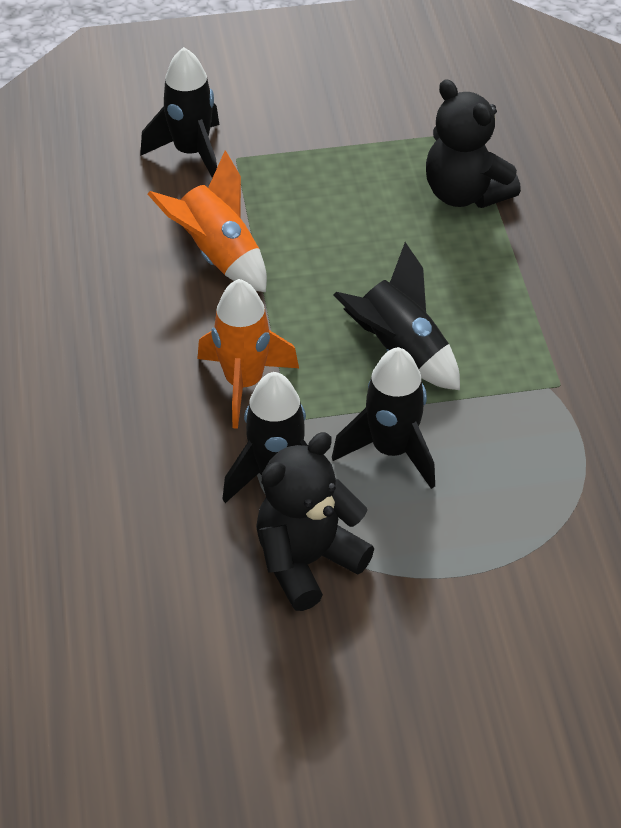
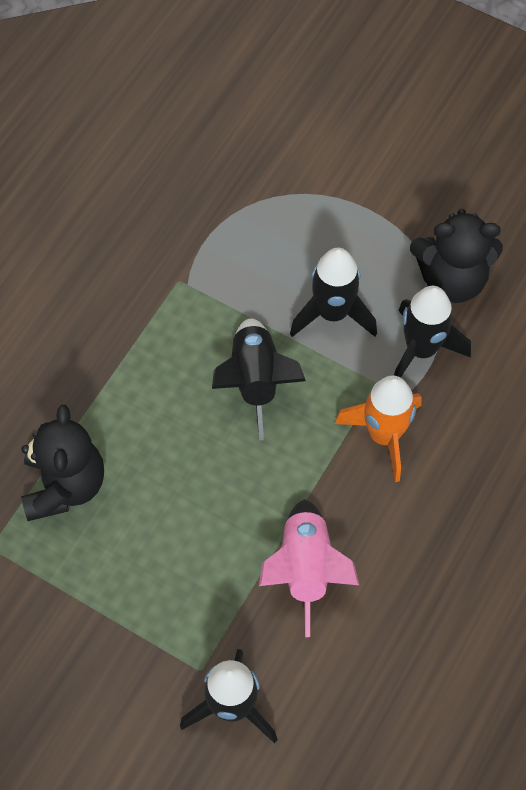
camera: 140 degrees left, 15 degrees up
(218, 256) = (305, 569): orange rocket -> pink rocket

